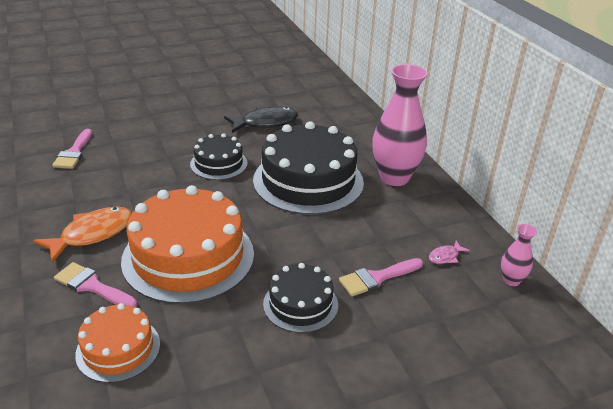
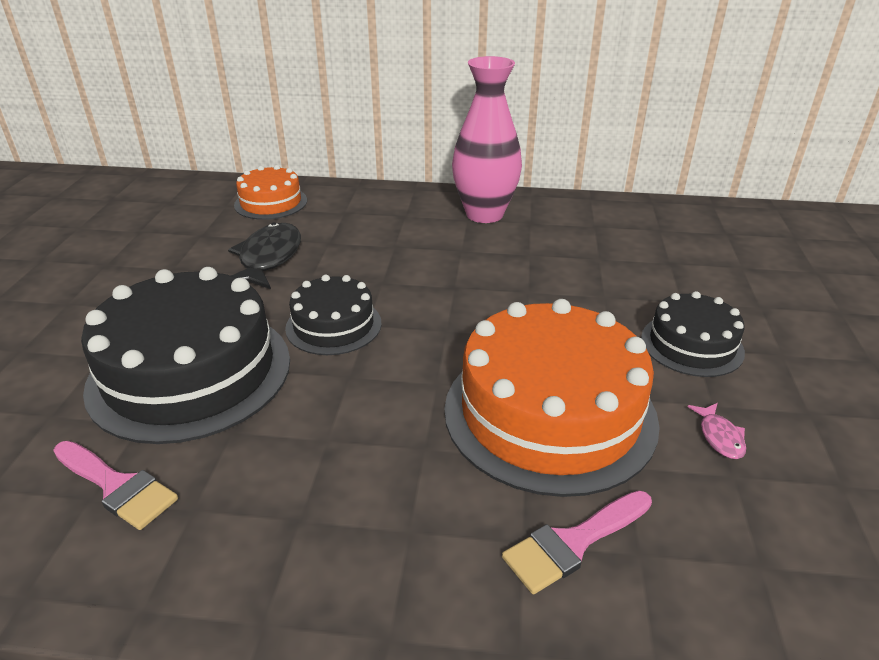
camera: 60 degrees left, 0 degrees up
(92, 234) = (422, 513): orange fish -> none
(118, 349) = (741, 540): orange cake -> orange cake (271, 203)
(308, 181) = (443, 268): black cake -> black cake (190, 372)
(377, 278) = (663, 281): pink brush -> none
(445, 256) = (645, 232): pink fish -> pink fish (719, 437)
(511, 280) = (696, 214): pink vase -> none

